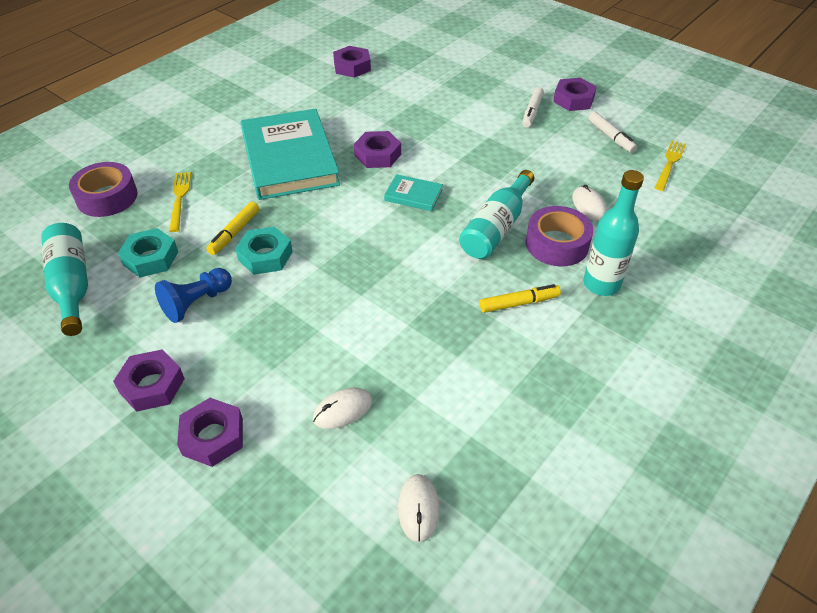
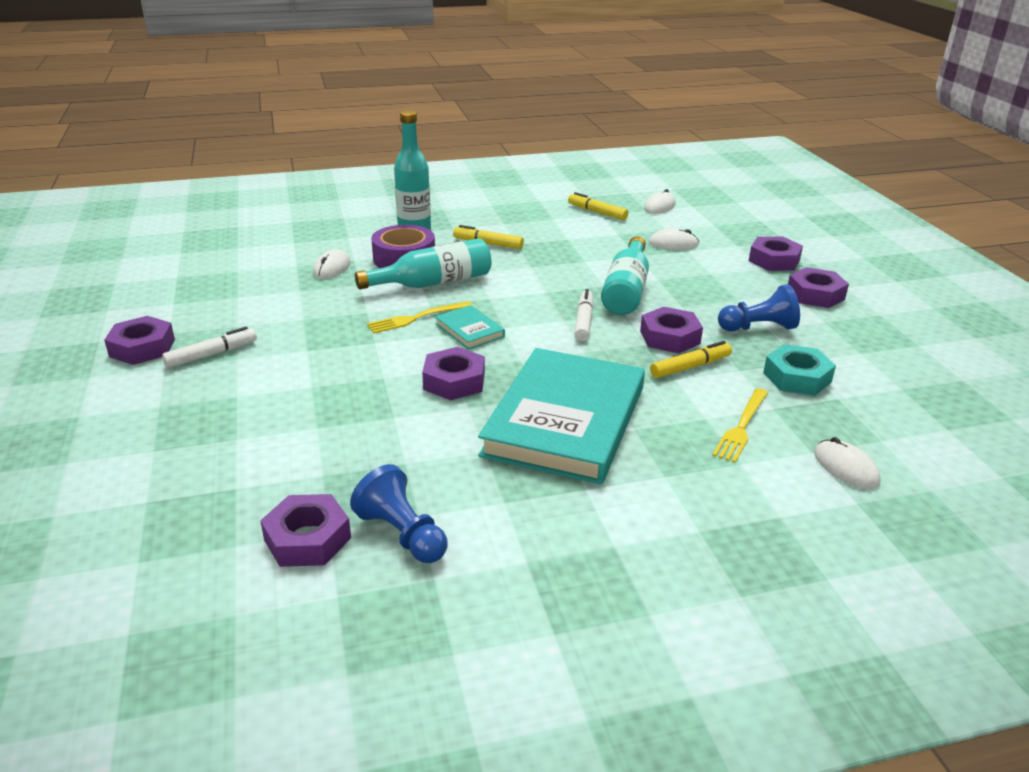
camera: 145 degrees left, 15 degrees down
(72, 285) = (893, 384): turquoise bottle -> turquoise bottle (626, 290)
(107, 197) = (846, 468): purple tape -> white mouse
(265, 256) = (670, 337): turquoise nut -> purple nut
(316, 82) = (402, 534): none -> blue pawn
(479, 438) = (597, 212): none -> yellow marker
(610, 137) = (197, 302): white marker -> white marker (584, 321)
(670, 163) = (203, 266): yellow fork -> yellow fork (416, 318)

